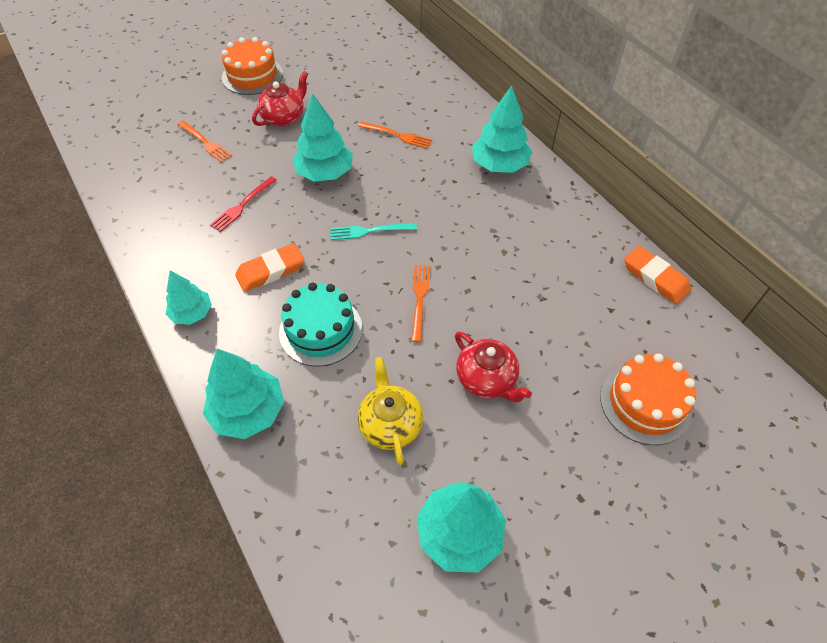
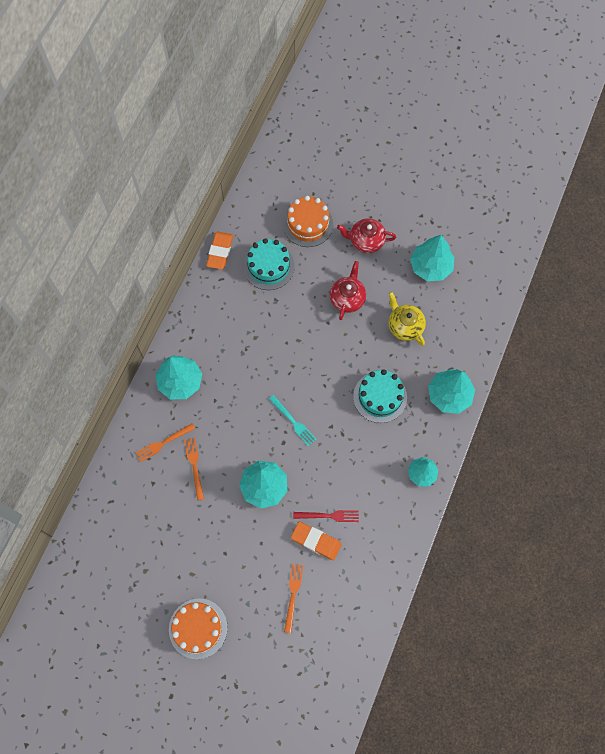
camera: 125 degrees left, 15 degrees up
(271, 270) = (363, 455): orange eraser -> orange eraser (316, 541)
(284, 117) = (229, 561): red teapot -> red teapot (366, 241)
(390, 424) = (404, 326): yellow teapot -> yellow teapot turned 105 degrees clockwise
(419, 298) = (322, 361): orange fork -> orange fork (163, 443)
(599, 317) = (269, 266): none -> turquoise cake

